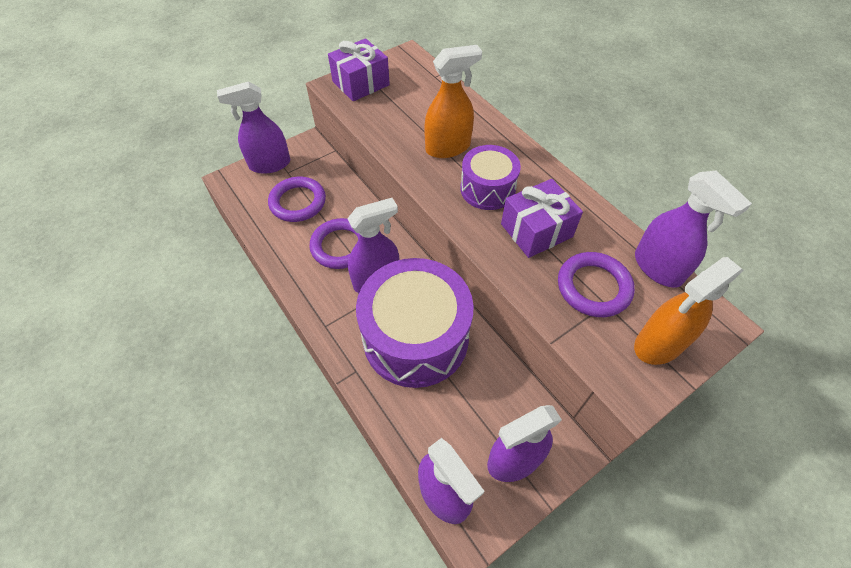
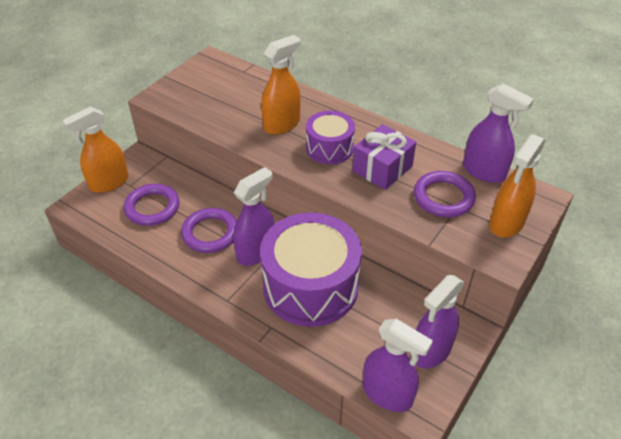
camera: 20 degrees left, 10 degrees down
(269, 164) = (109, 183): purple spray bottle -> orange spray bottle
(361, 83) = (180, 90): purple gift -> none

